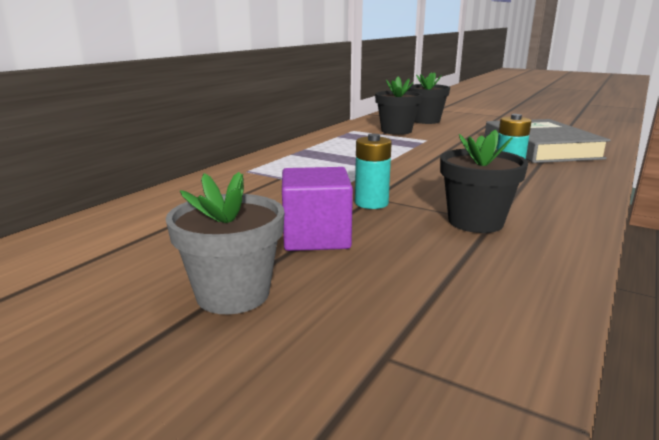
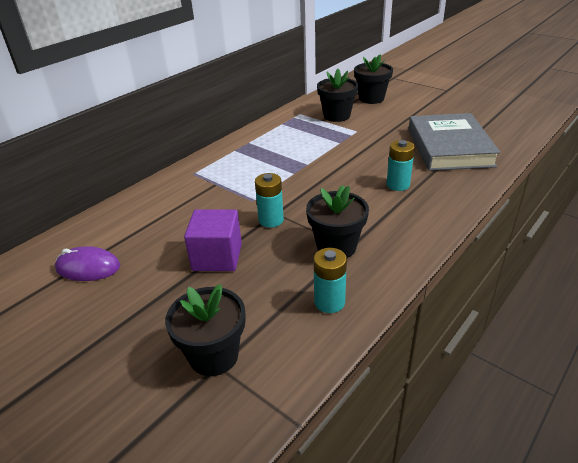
camera: 10 degrees right, 15 degrees up
(119, 255) = (88, 267): none -> purple mouse
(233, 294) = (148, 309): grey flower pot -> none
(371, 343) = (214, 355): none -> black flower pot
(509, 272) = (329, 302): none -> turquoise battery

